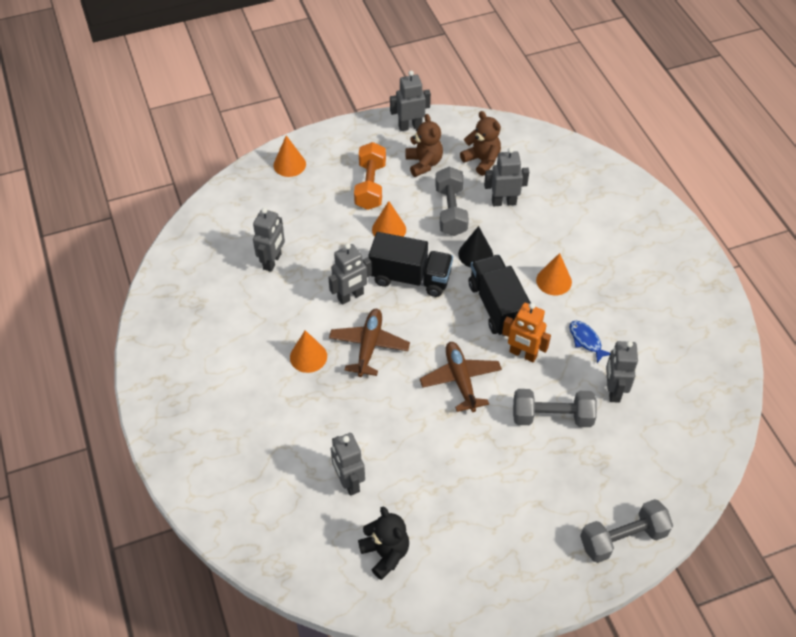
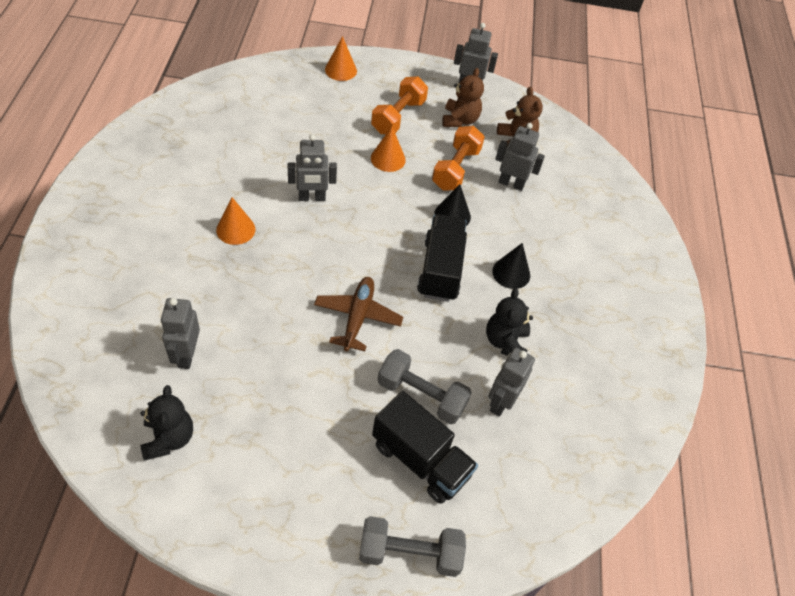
camera: 20 degrees right, 0 degrees up
(272, 261) = (266, 138): grey robot -> none
(369, 346) = (296, 246): brown plane -> none
(410, 278) = (377, 207): black truck -> black truck (420, 460)
(451, 211) = (456, 169): grey dumbbell -> orange dumbbell
(523, 354) = (434, 323): orange robot -> none
(554, 281) = (511, 273): orange cone -> black cone
(586, 340) = (505, 342): blue fish -> black teddy bear

